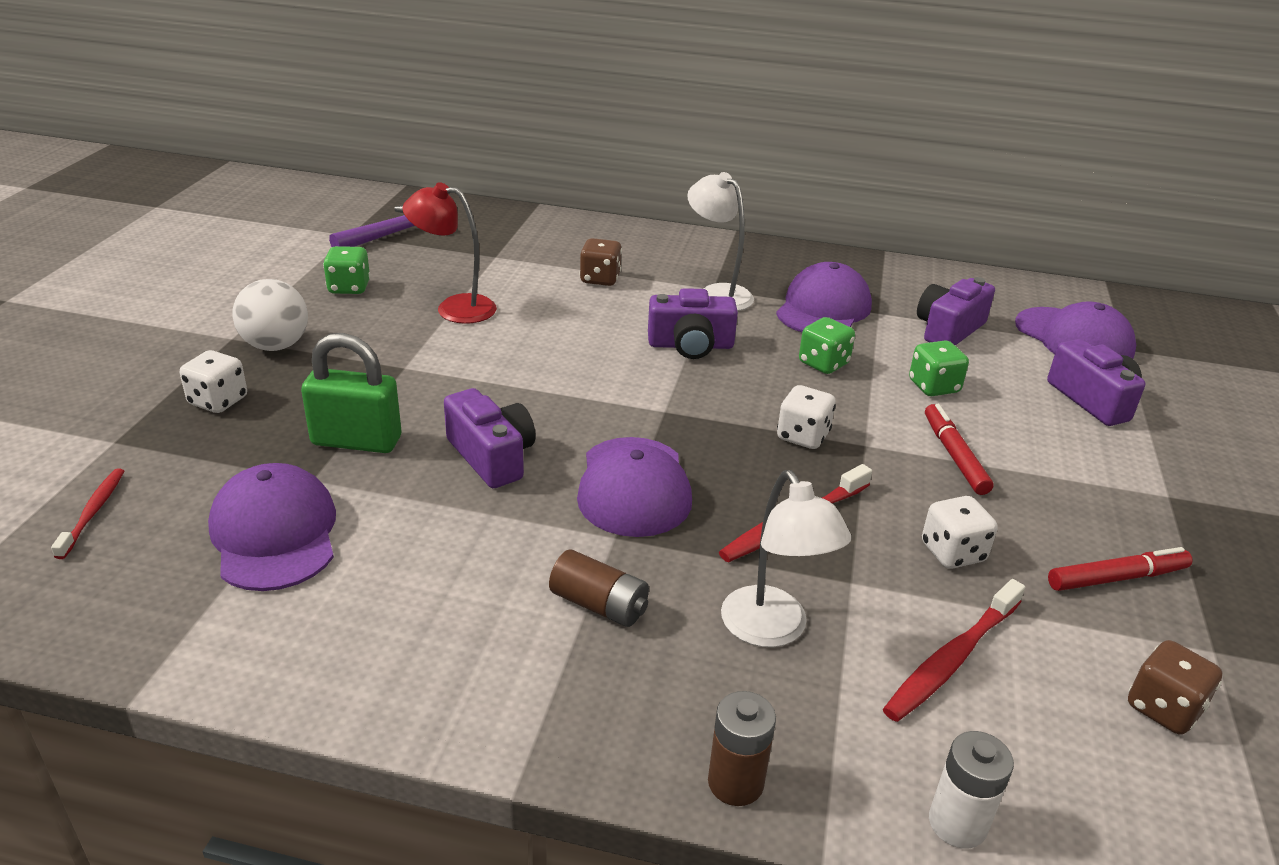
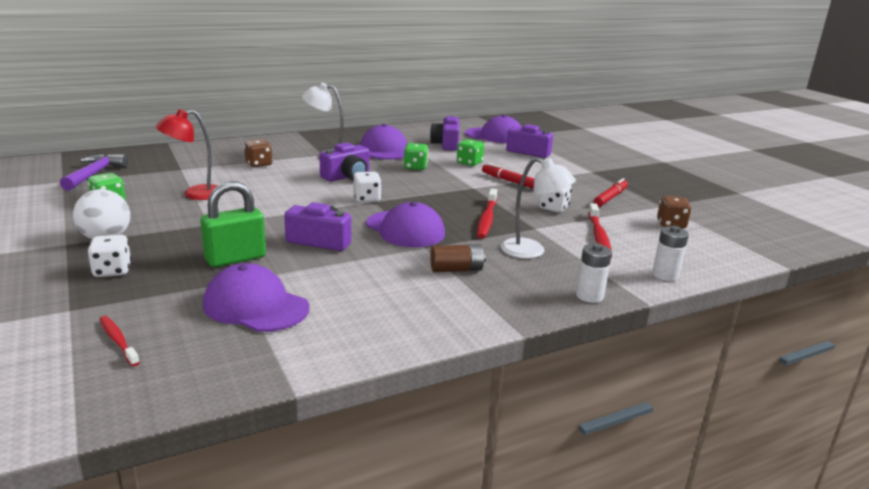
camera: 40 degrees left, 10 degrees down
(735, 782) = (589, 296): brown battery -> white battery
(803, 436) = (446, 192): white dice -> white dice (367, 199)

